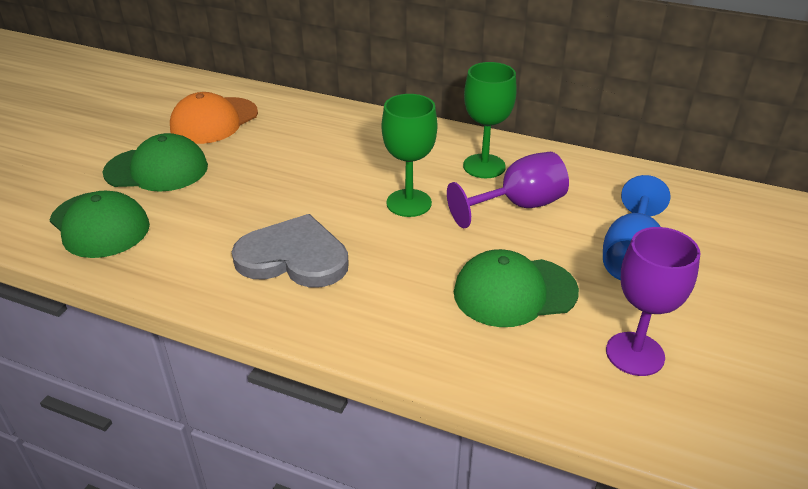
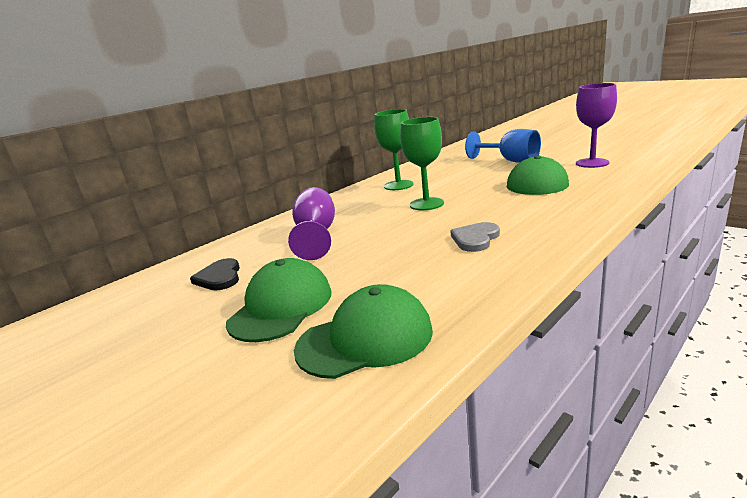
camera: 65 degrees left, 15 degrees down
(214, 121) = (219, 277): orange cap -> black heart
(293, 257) = (475, 239): grey heart -> grey heart, size x0.57
(518, 206) = (449, 179): purple goblet -> purple goblet (316, 236)

